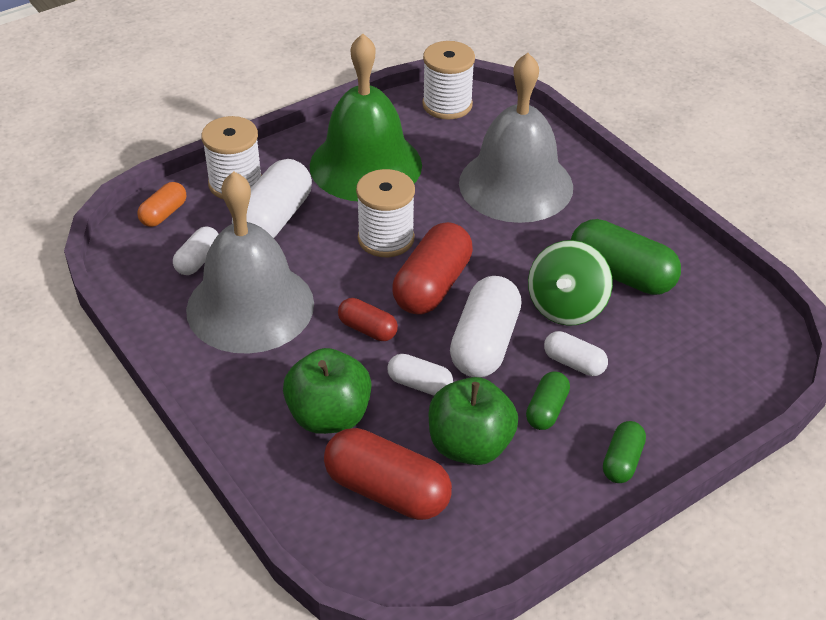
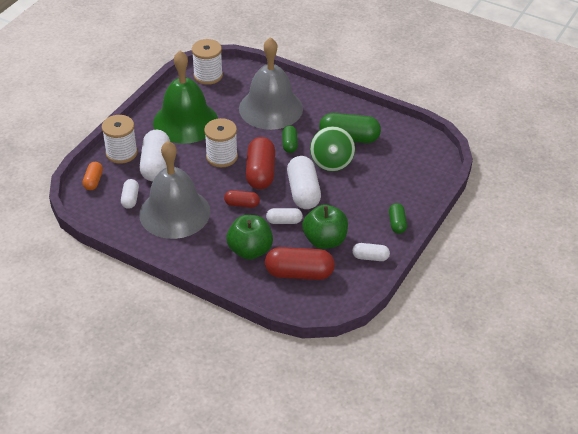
camera: 25 degrees left, 0 degrees up
(546, 410) = (350, 213): green capsule -> green capsule (289, 144)
(574, 363) = (350, 187): white capsule -> white capsule (370, 257)

